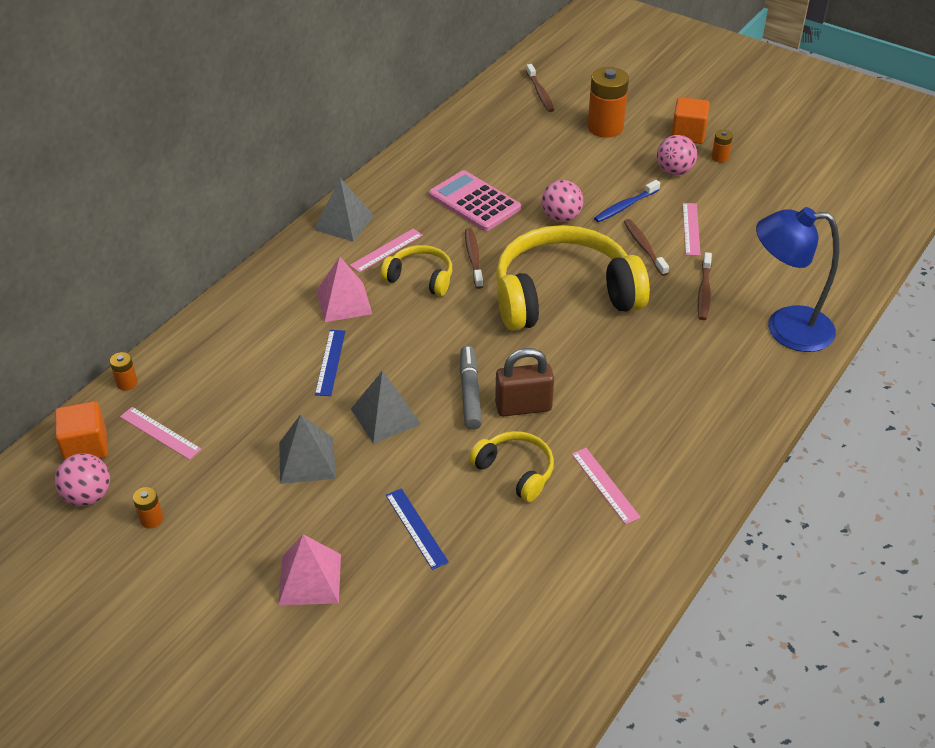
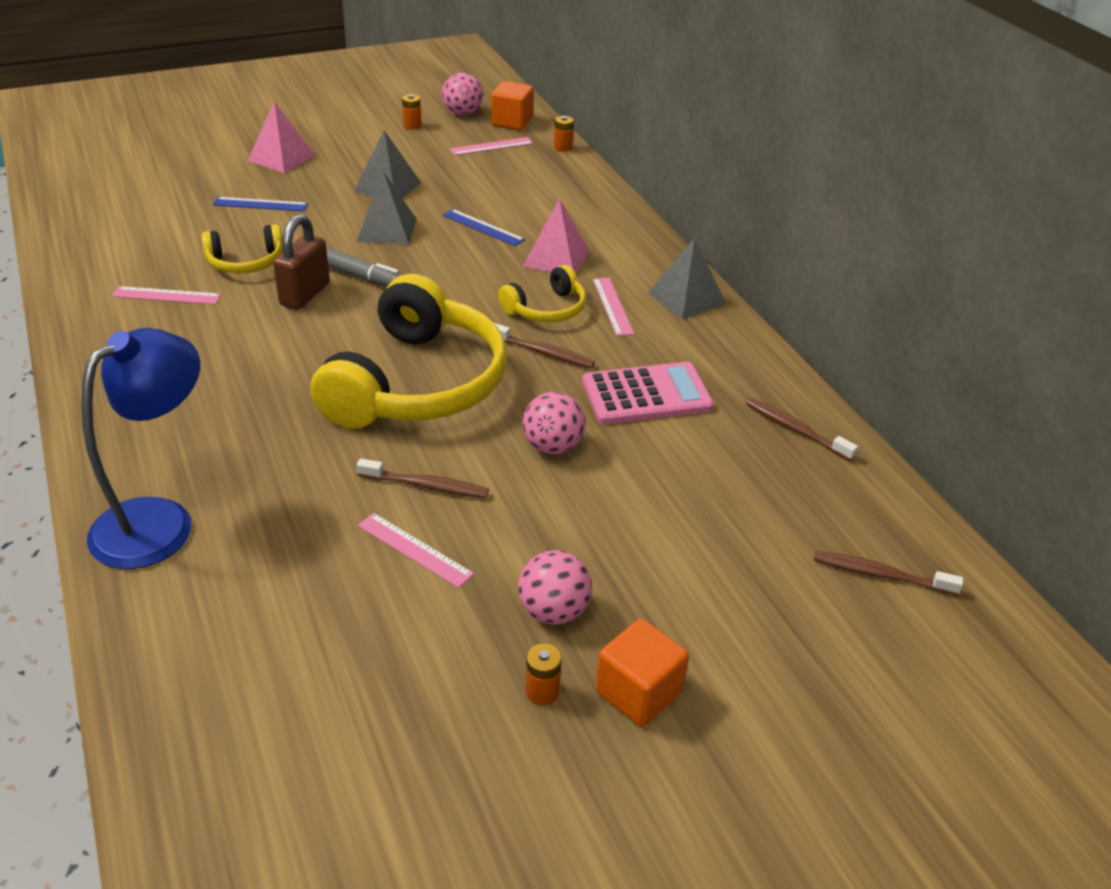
camera: 120 degrees right, 5 degrees down
(605, 127) = (729, 598): orange battery -> none
(625, 206) = (521, 514): blue toothbrush -> none
(704, 291) = (296, 490): brown toothbrush -> brown toothbrush (796, 430)

